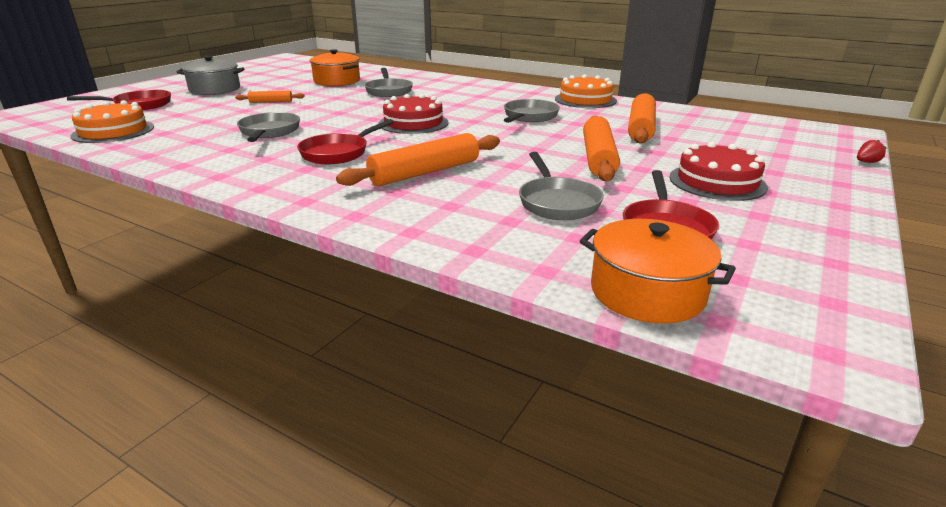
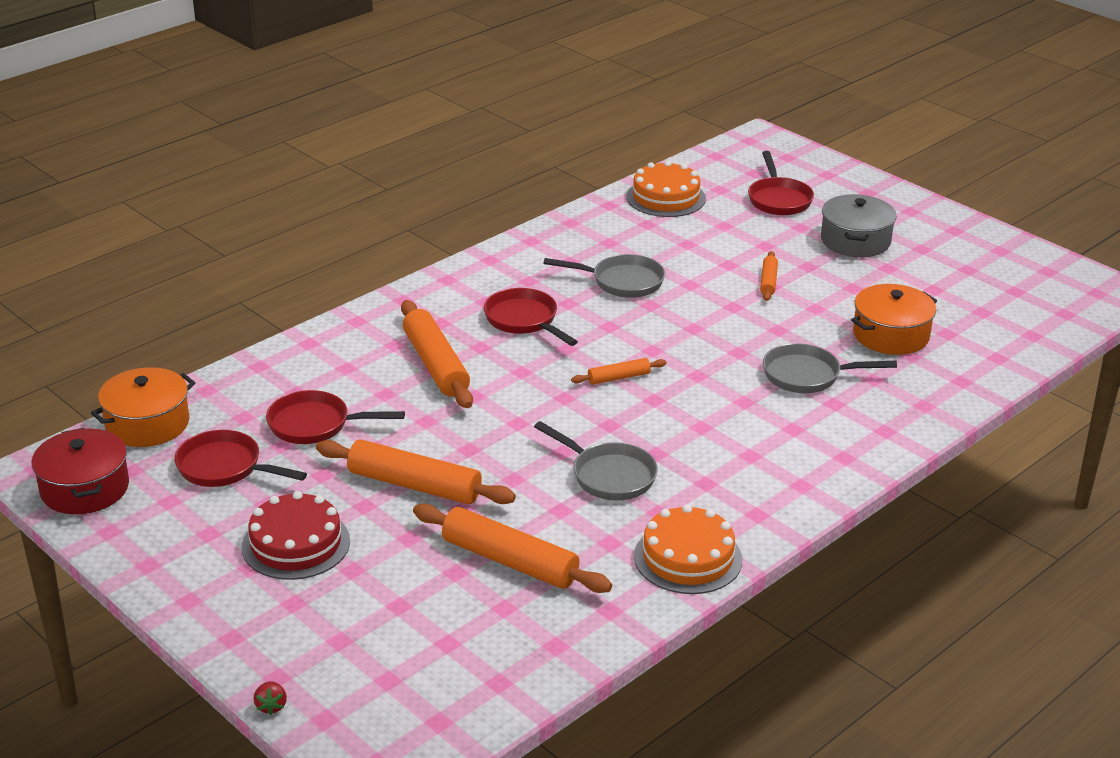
camera: 105 degrees right, 5 degrees up
(413, 123) = (618, 378): red cake -> orange rolling pin
(557, 202) = (315, 425): grey pan -> red pan
(805, 299) = (85, 488): none -> red pot

